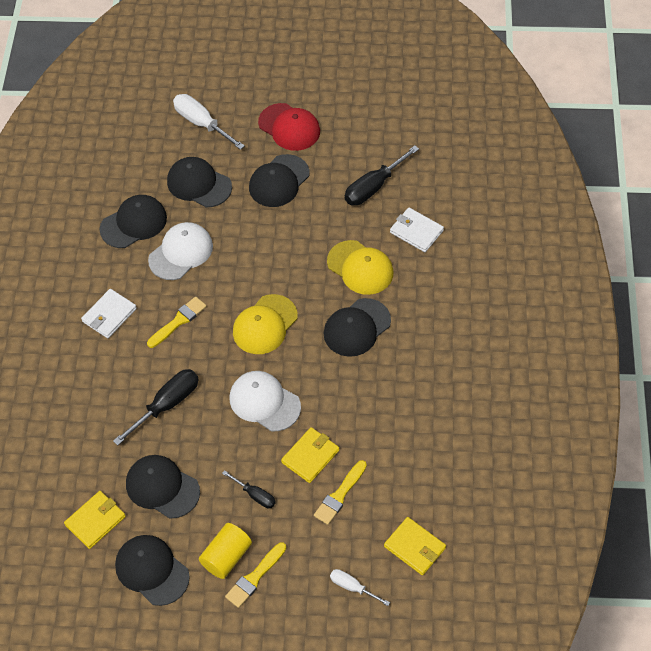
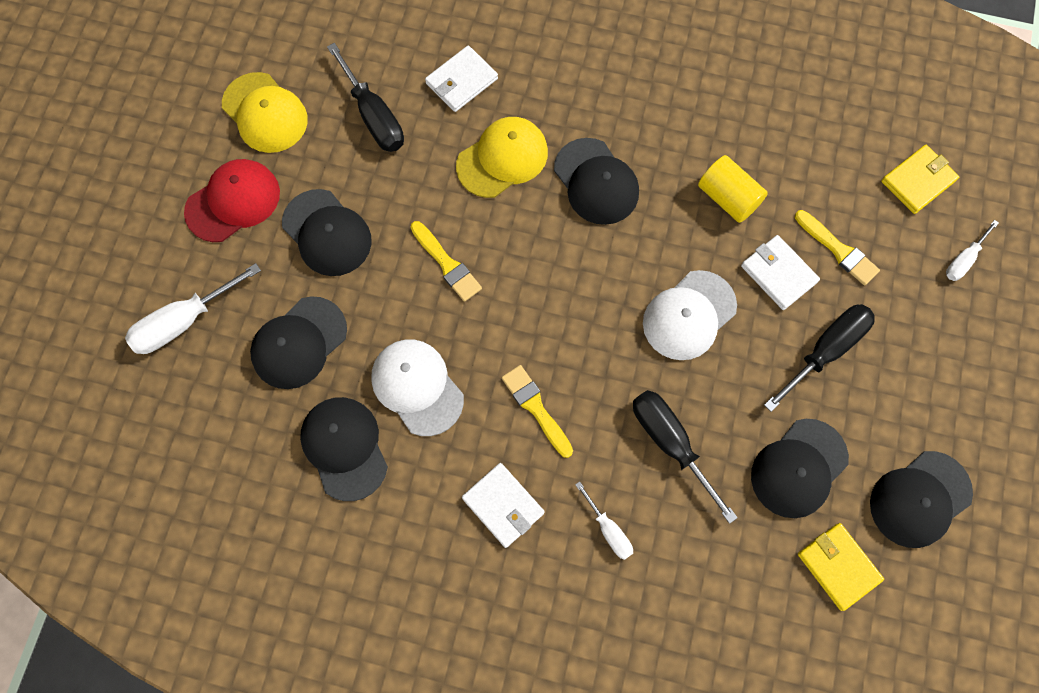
camera: 80 degrees left, 15 degrees up
(101, 377) = (608, 530): none -> white screwdriver
(226, 557) = (909, 400): yellow cylinder -> yellow cylinder (728, 198)
(255, 495) = (825, 351): black screwdriver -> black screwdriver, size x1.75
(255, 577) = (941, 370): yellow brush -> yellow brush (447, 264)
(265, 325) = (567, 294): yellow cap -> yellow cap (265, 113)
(310, 456) = (778, 274): yellow wallet -> white wallet

